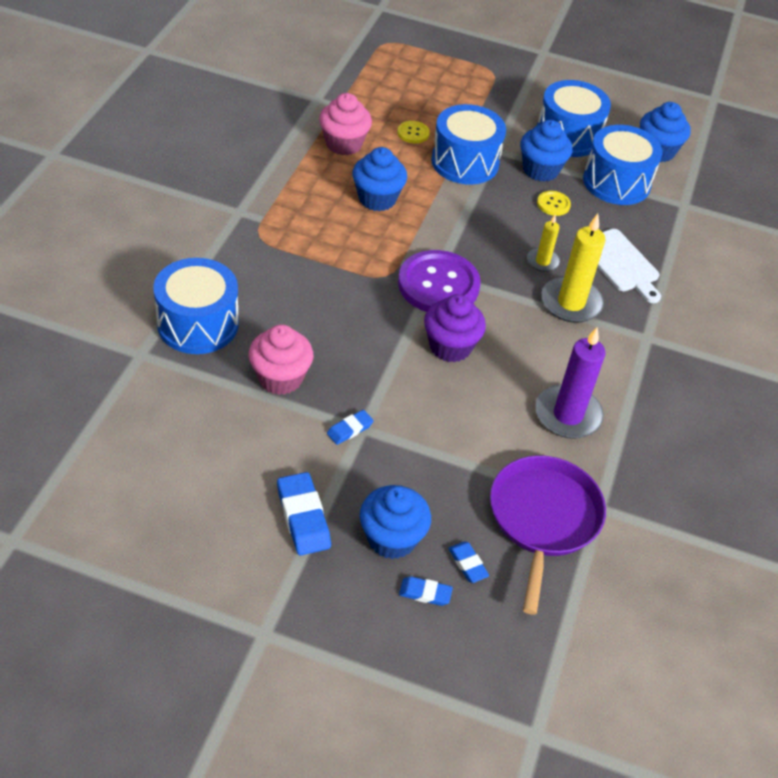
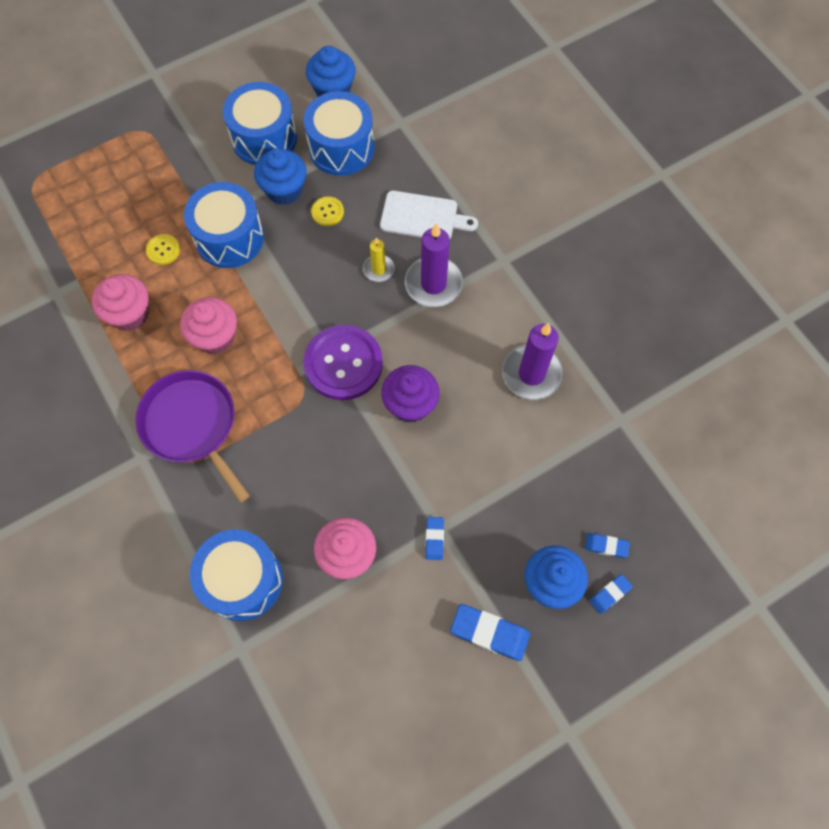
camera: 45 degrees left, 20 degrees up
(377, 199) = (215, 337): blue cupcake -> pink cupcake
(543, 519) = (605, 464): purple pan -> purple pan (192, 425)
(571, 303) = (433, 284): yellow candle -> purple candle

